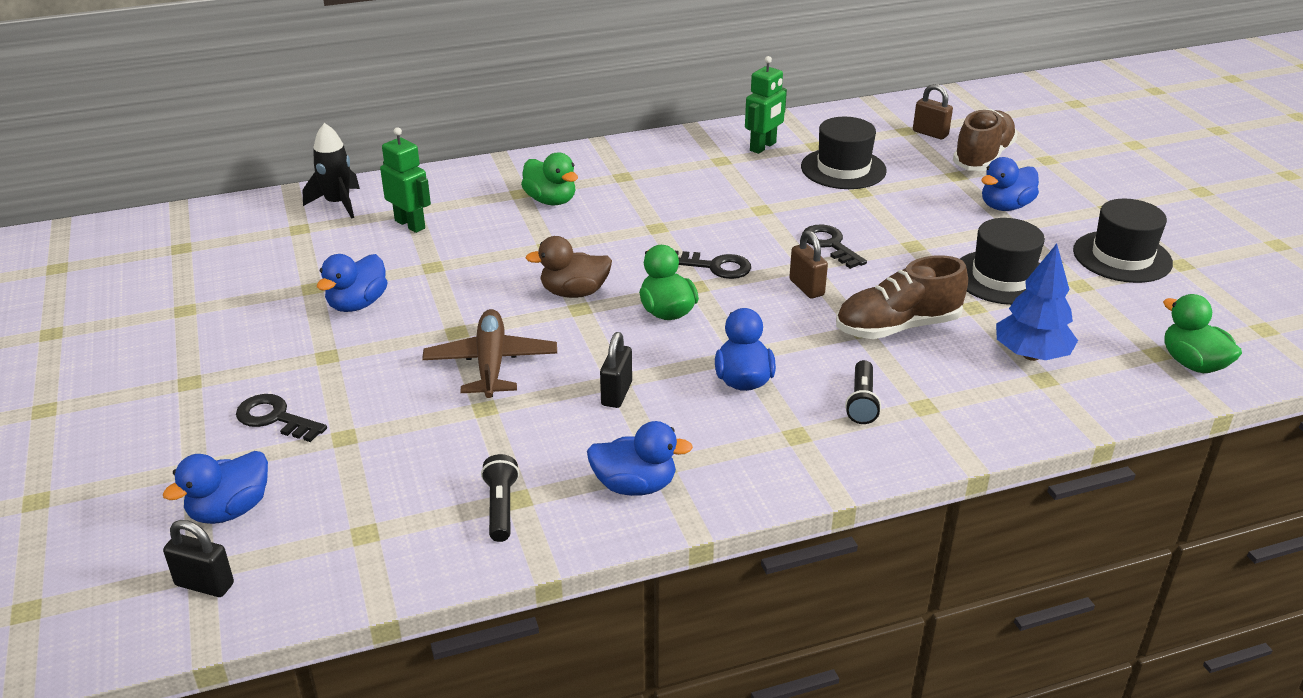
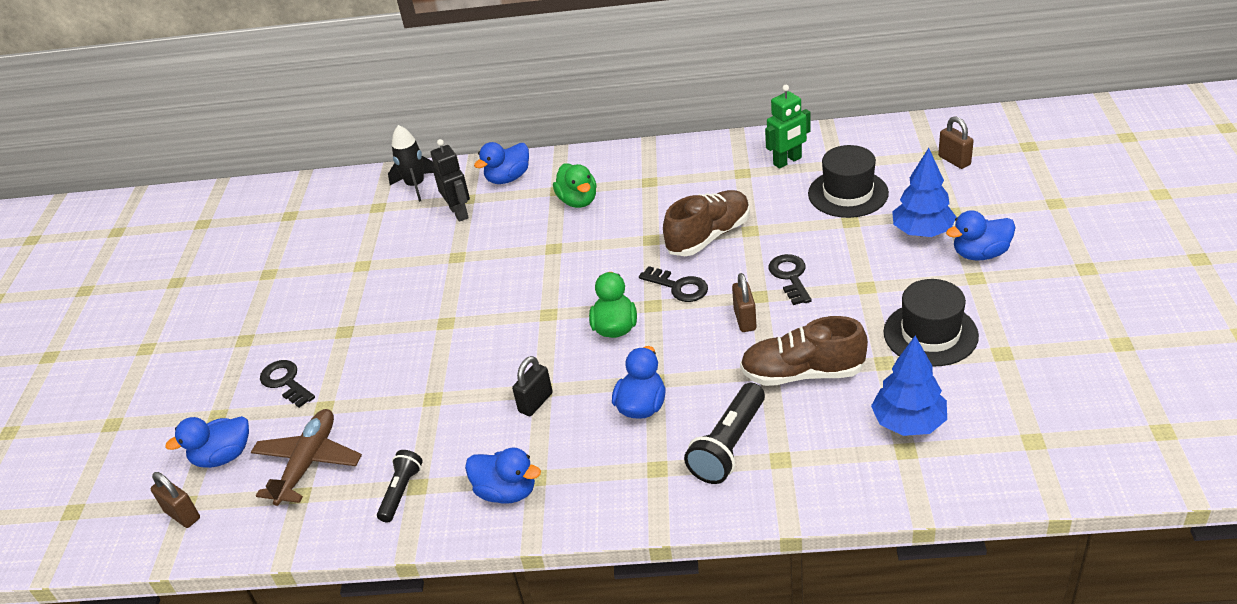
camera: 25 degrees right, 5 degrees up
(204, 584) = (182, 515): black padlock -> brown padlock
(357, 304) = (386, 286): blue duck -> blue duck (508, 178)
(410, 224) = (459, 213): green robot -> black robot
(491, 363) = (456, 357): brown plane -> brown plane (308, 463)
(574, 292) = (551, 298): brown duck -> none
(861, 402) = (729, 445): black flashlight -> black flashlight, size x1.63
(938, 194) = (922, 232): none -> blue tree
(982, 157) = (990, 194): brown shoe -> brown shoe (708, 236)
(1122, 257) = (1064, 327): black hat -> none
(1193, 364) = (1062, 458): green duck -> none

